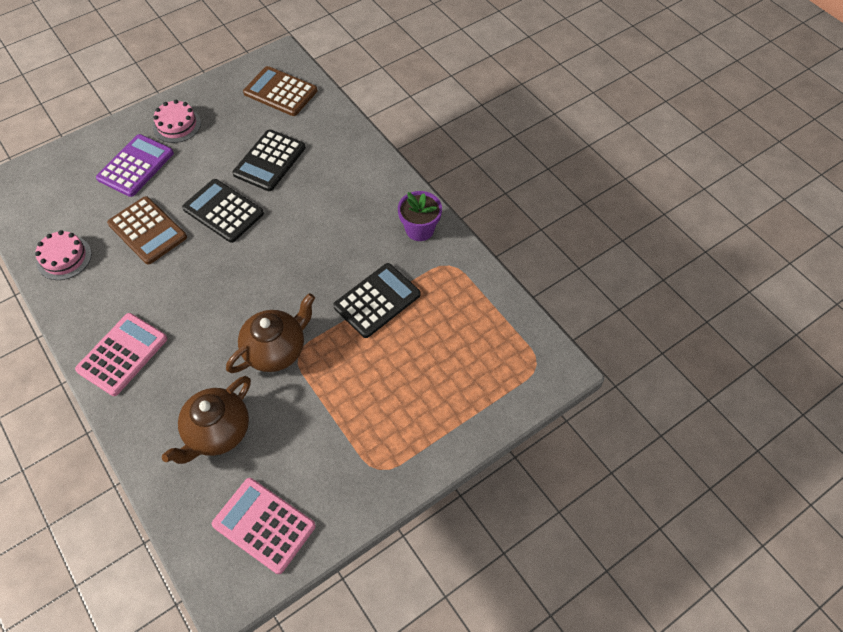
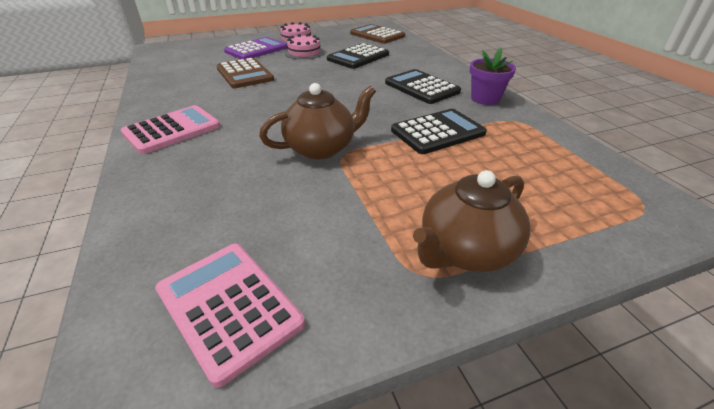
camera: 15 degrees right, 20 degrees down
(64, 258) = (171, 78): pink cake -> pink cake (304, 52)
(217, 432) = (225, 198): brown teapot -> brown teapot (466, 251)
(223, 211) = (310, 72): black calculator -> black calculator (421, 87)

